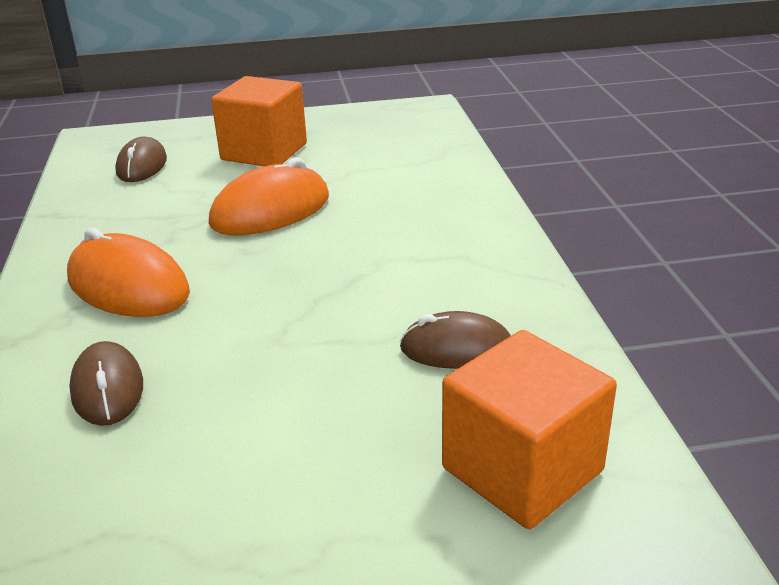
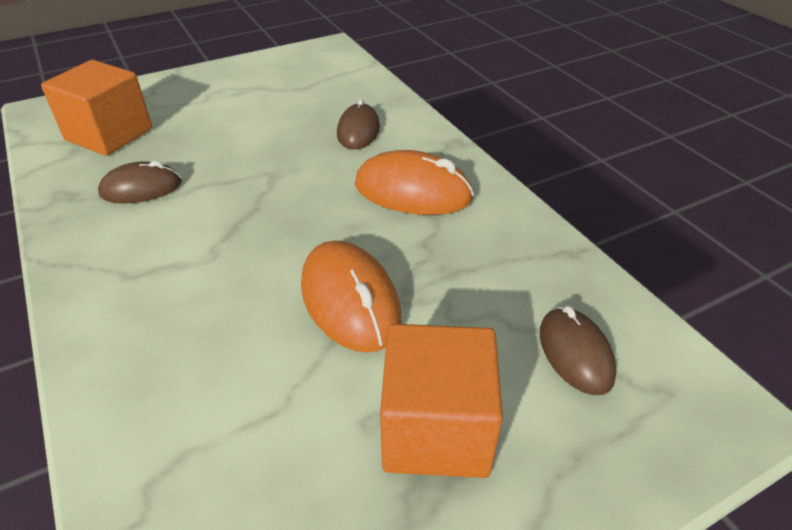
camera: 160 degrees right, 10 degrees up
(108, 389) = (358, 131): brown mouse -> brown mouse turned 45 degrees clockwise
(270, 211) = (350, 300): orange mouse -> orange mouse turned 60 degrees counterclockwise

